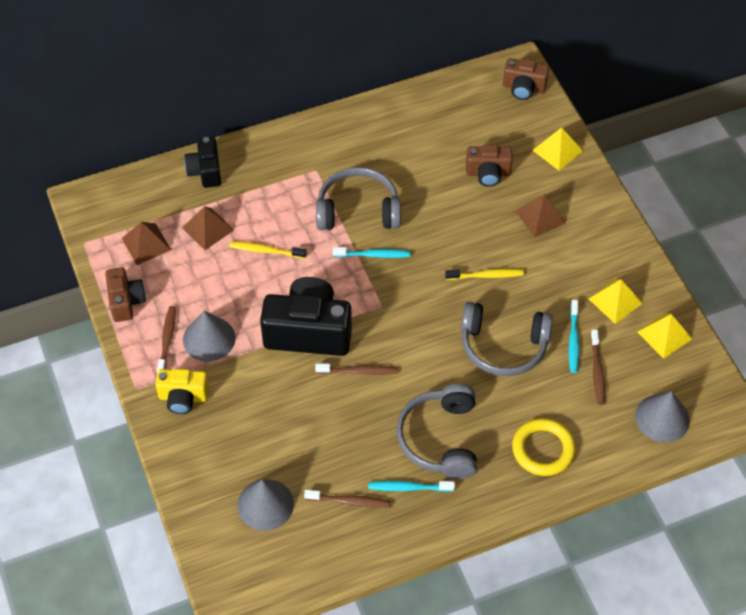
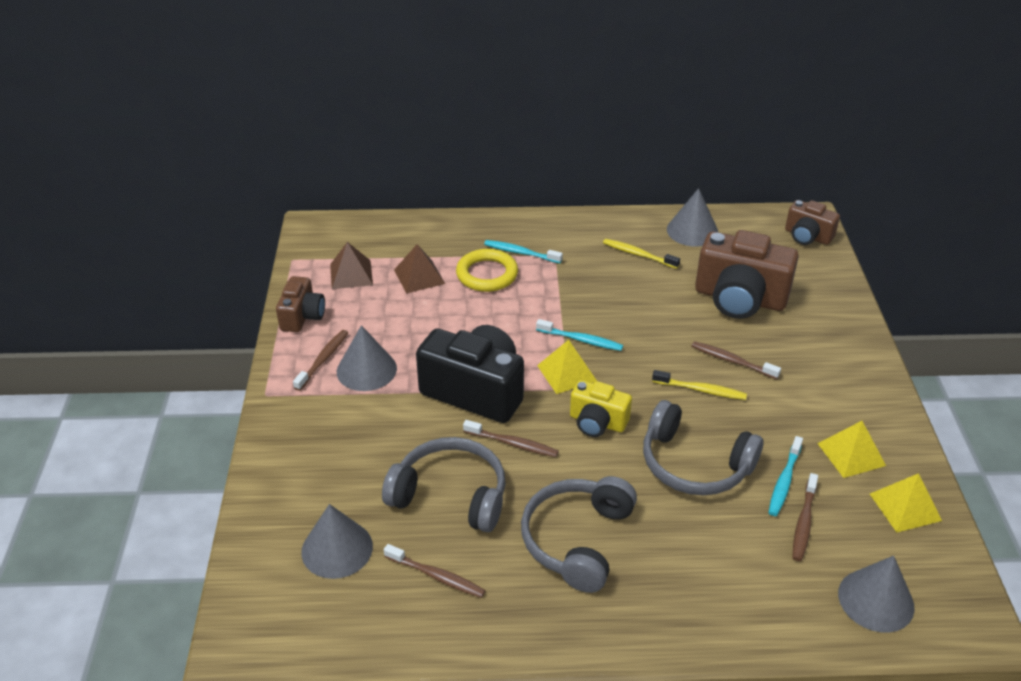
camera: 20 degrees right, 15 degrees down
(183, 397) = (308, 416): yellow camera -> yellow camera (597, 422)
(205, 171) = (443, 231): black camera -> none
(266, 251) = (468, 309): yellow toothbrush -> yellow toothbrush (638, 254)
(358, 210) = (582, 297): grey headphones -> grey headphones (451, 495)
(409, 487) = (515, 582): turquoise toothbrush -> turquoise toothbrush (521, 253)
(425, 109) = (692, 231): none -> grey cone
(488, 173) = (740, 298): brown camera -> brown camera, size x1.80
(501, 240) = (732, 361): none -> brown toothbrush
(540, 216) = (786, 350): brown pyramid -> none
(543, 449) = (702, 590): yellow ring -> yellow ring (487, 274)
(557, 150) = (827, 296): yellow pyramid -> yellow pyramid (566, 373)

